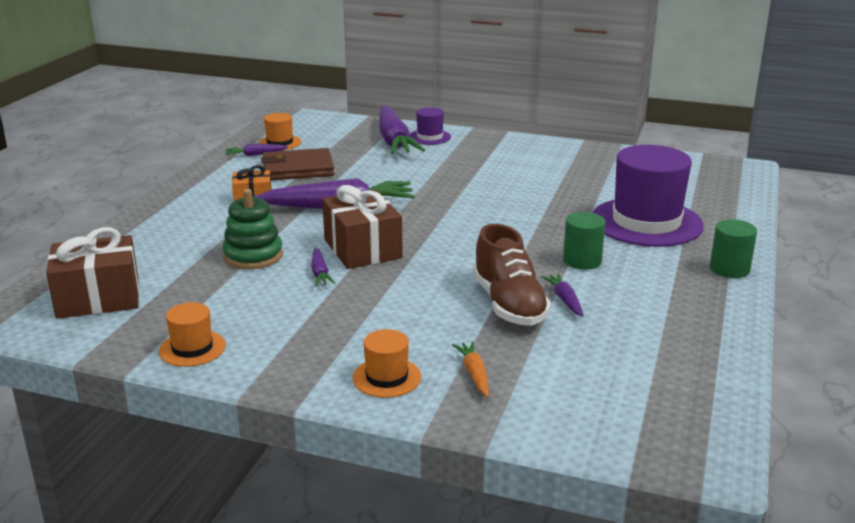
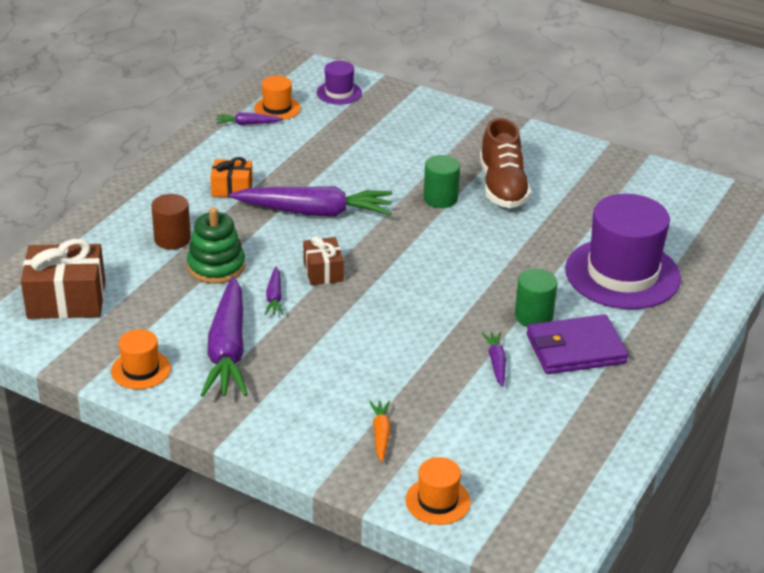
camera: 10 degrees right, 10 degrees up
(202, 240) = (172, 239): none -> brown cylinder
(297, 169) = (286, 151): brown wallet -> none
(362, 249) = (323, 271): brown gift -> brown gift, size x0.58
(386, 377) = (302, 426): orange hat -> orange hat (437, 501)
(394, 141) = (400, 120): purple carrot -> purple carrot (228, 350)
(430, 137) = (440, 118): purple hat -> purple hat (339, 93)
(509, 304) = (441, 360): brown shoe -> brown shoe (502, 187)
(635, 281) = (575, 349): none -> purple wallet
(729, 269) = (677, 347): green cylinder -> green cylinder (440, 198)

